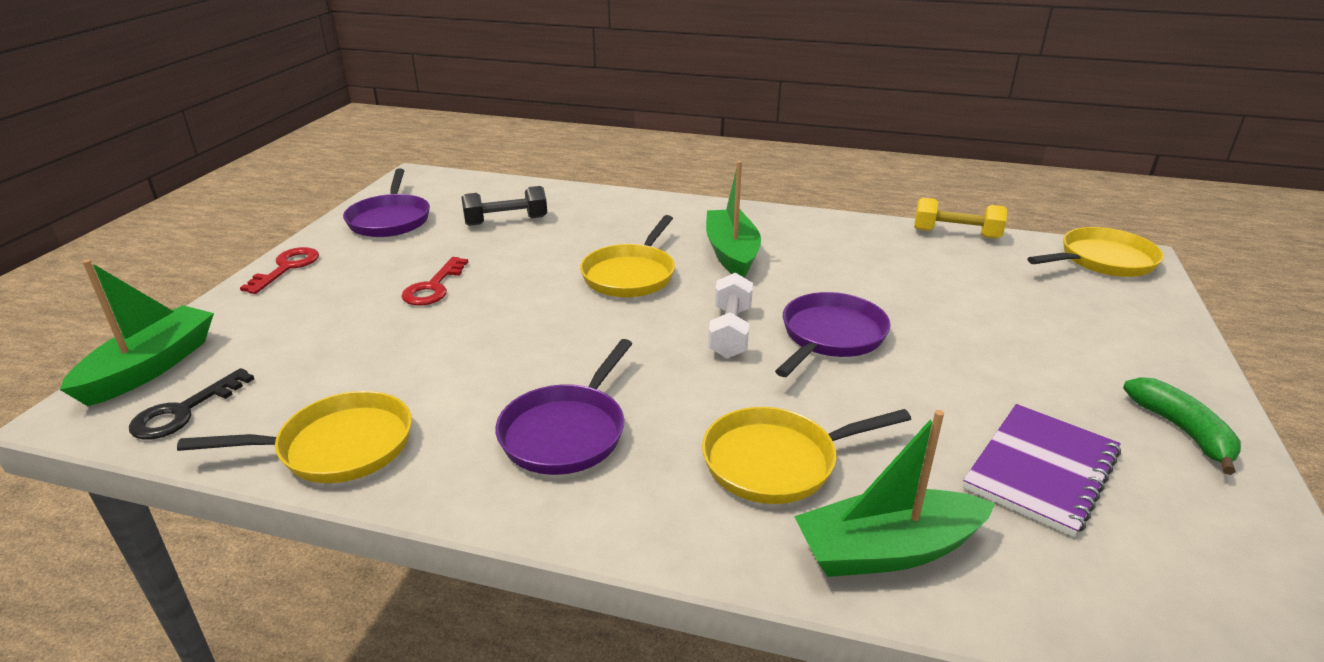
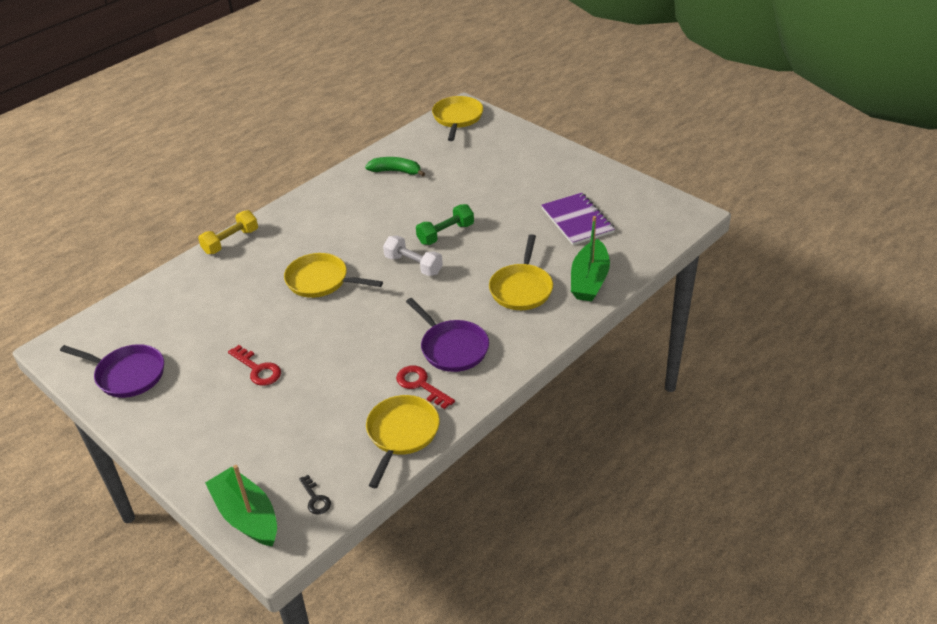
camera: 60 degrees left, 10 degrees up
(183, 411) = (315, 499): black key -> black key, size x0.66
(287, 268) = (157, 439): red key -> red key (420, 385)
(506, 221) = (192, 316): black dumbbell -> none
(631, 275) = (321, 281): yellow pan -> yellow pan turned 150 degrees clockwise
(731, 254) = (334, 234): green boat -> none
(830, 336) = (445, 234): purple pan -> green dumbbell
(956, 234) = (390, 147): yellow dumbbell -> yellow dumbbell (230, 241)
(1182, 431) = (582, 174): green banana -> green banana (396, 171)

